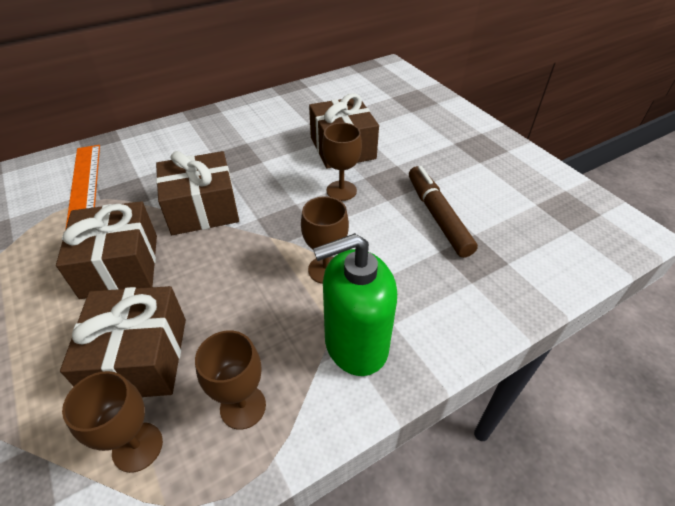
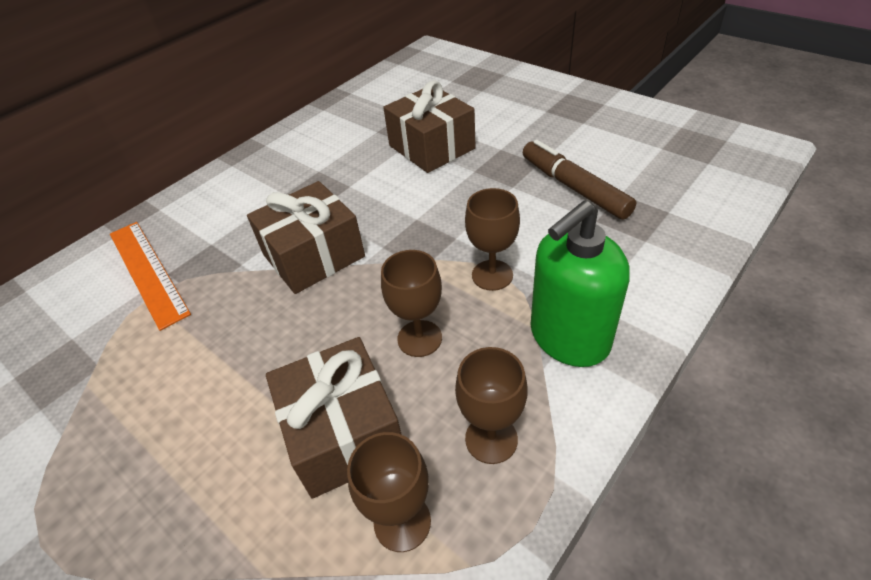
camera: 15 degrees left, 0 degrees up
(120, 265) = (254, 345): brown gift -> none
(341, 191) = (458, 191): brown goblet -> brown goblet (419, 338)

